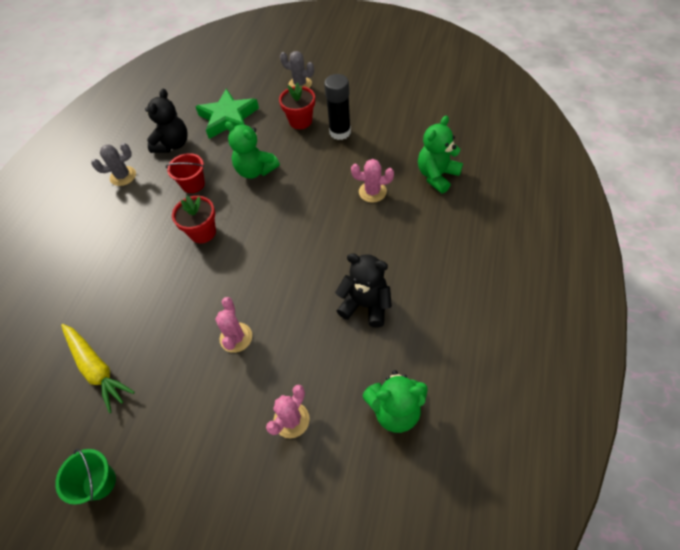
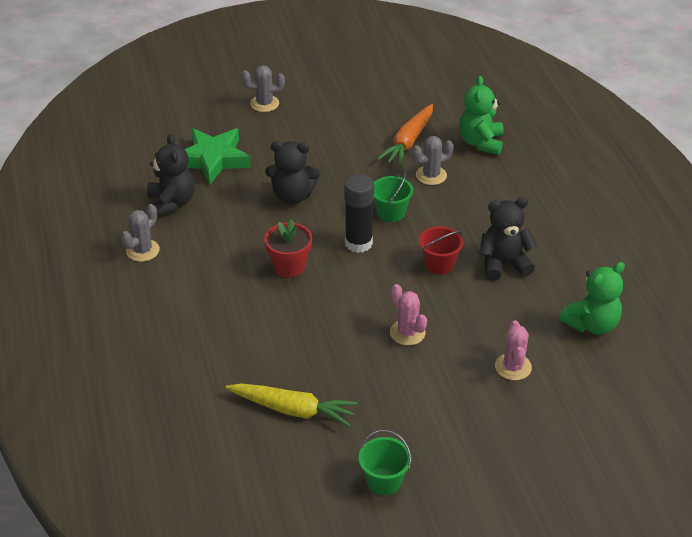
camera: 35 degrees left, 15 degrees down
(193, 184) = (235, 230): red bucket -> red bucket (439, 264)
(255, 170) = (292, 196): green teddy bear -> black teddy bear
(300, 121) = (298, 138): red flower pot -> none
(314, 214) = (391, 212): none -> green bucket
(340, 132) = (351, 135): black glue stick -> black glue stick (358, 243)
(372, 192) = (431, 175): pink cactus -> grey cactus
(378, 154) = (408, 142): none -> orange carrot

